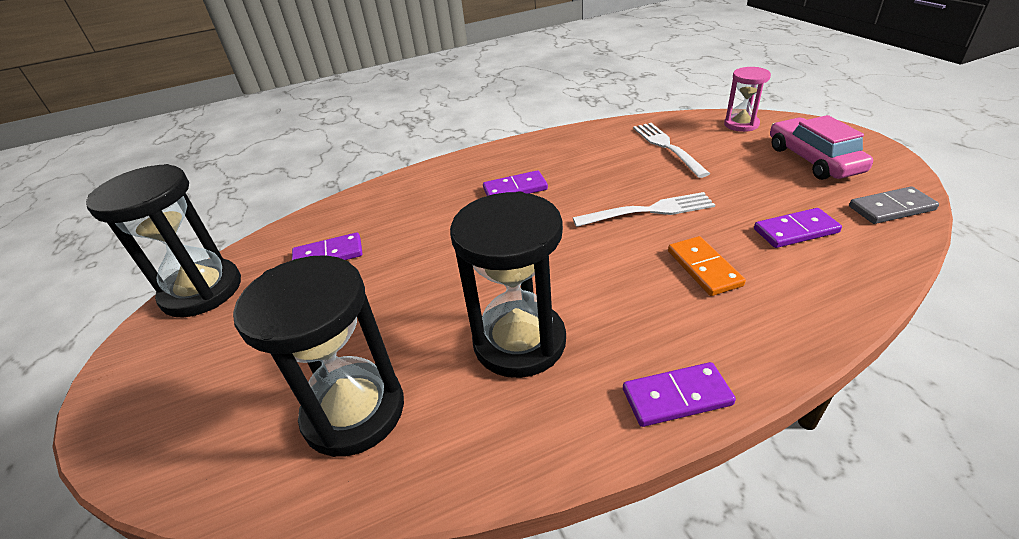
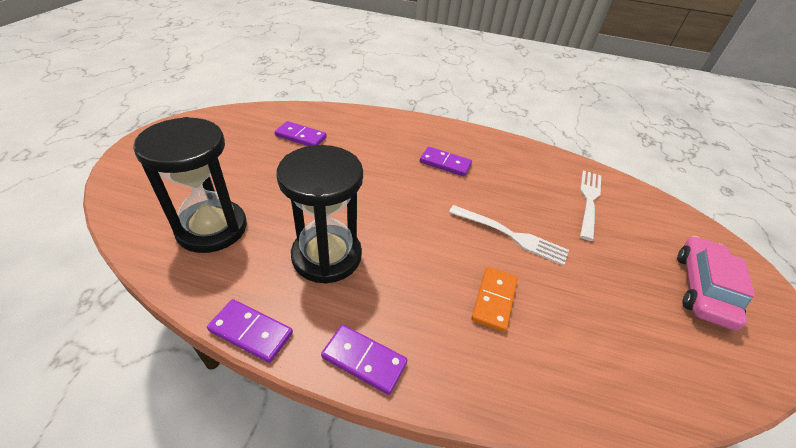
camera: 30 degrees right, 5 degrees up
(202, 291) = (229, 118): black hourglass -> none
(741, 124) = (677, 221): pink hourglass -> none
(795, 231) = (602, 327): purple domino -> purple domino (251, 332)
(891, 208) = (717, 374): grey domino -> none

